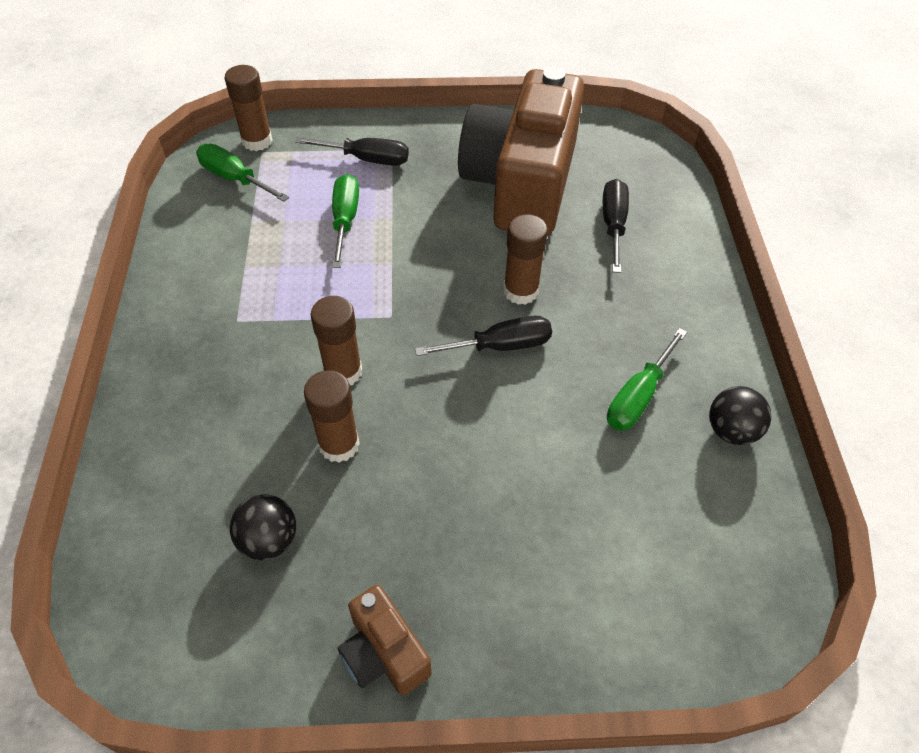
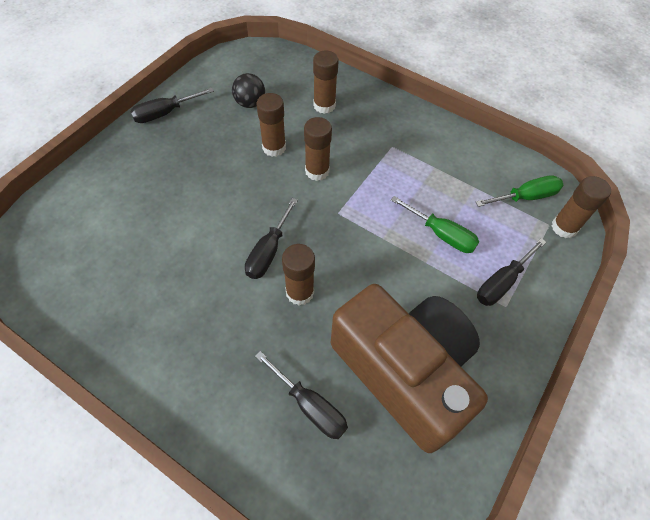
camera: 125 degrees right, 5 degrees up
(205, 437) = (324, 105): none -> brown glue stick
(384, 653) = (165, 113): brown camera -> black screwdriver
(638, 396) = (168, 296): green screwdriver -> none
(731, 430) = (99, 327): black ball -> none

